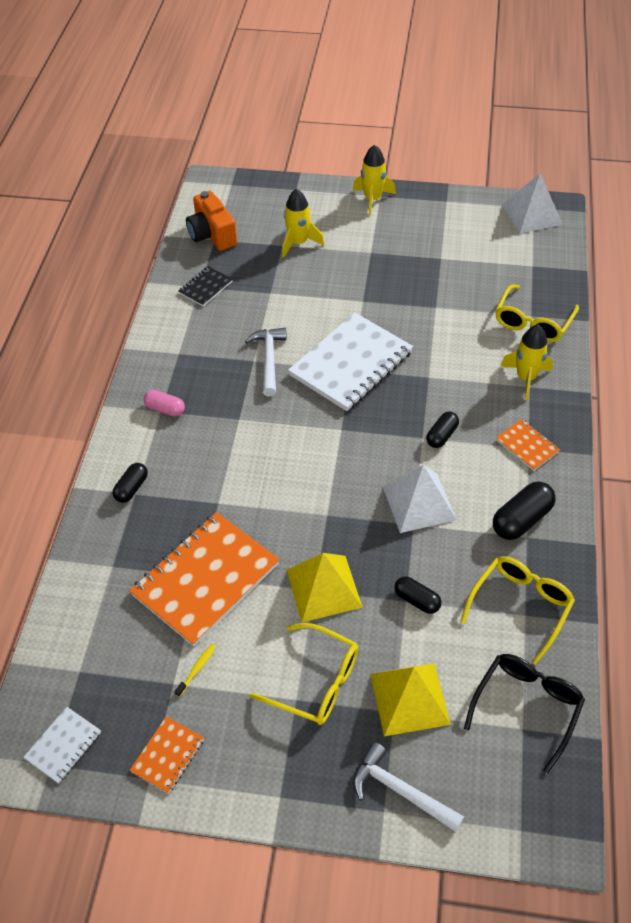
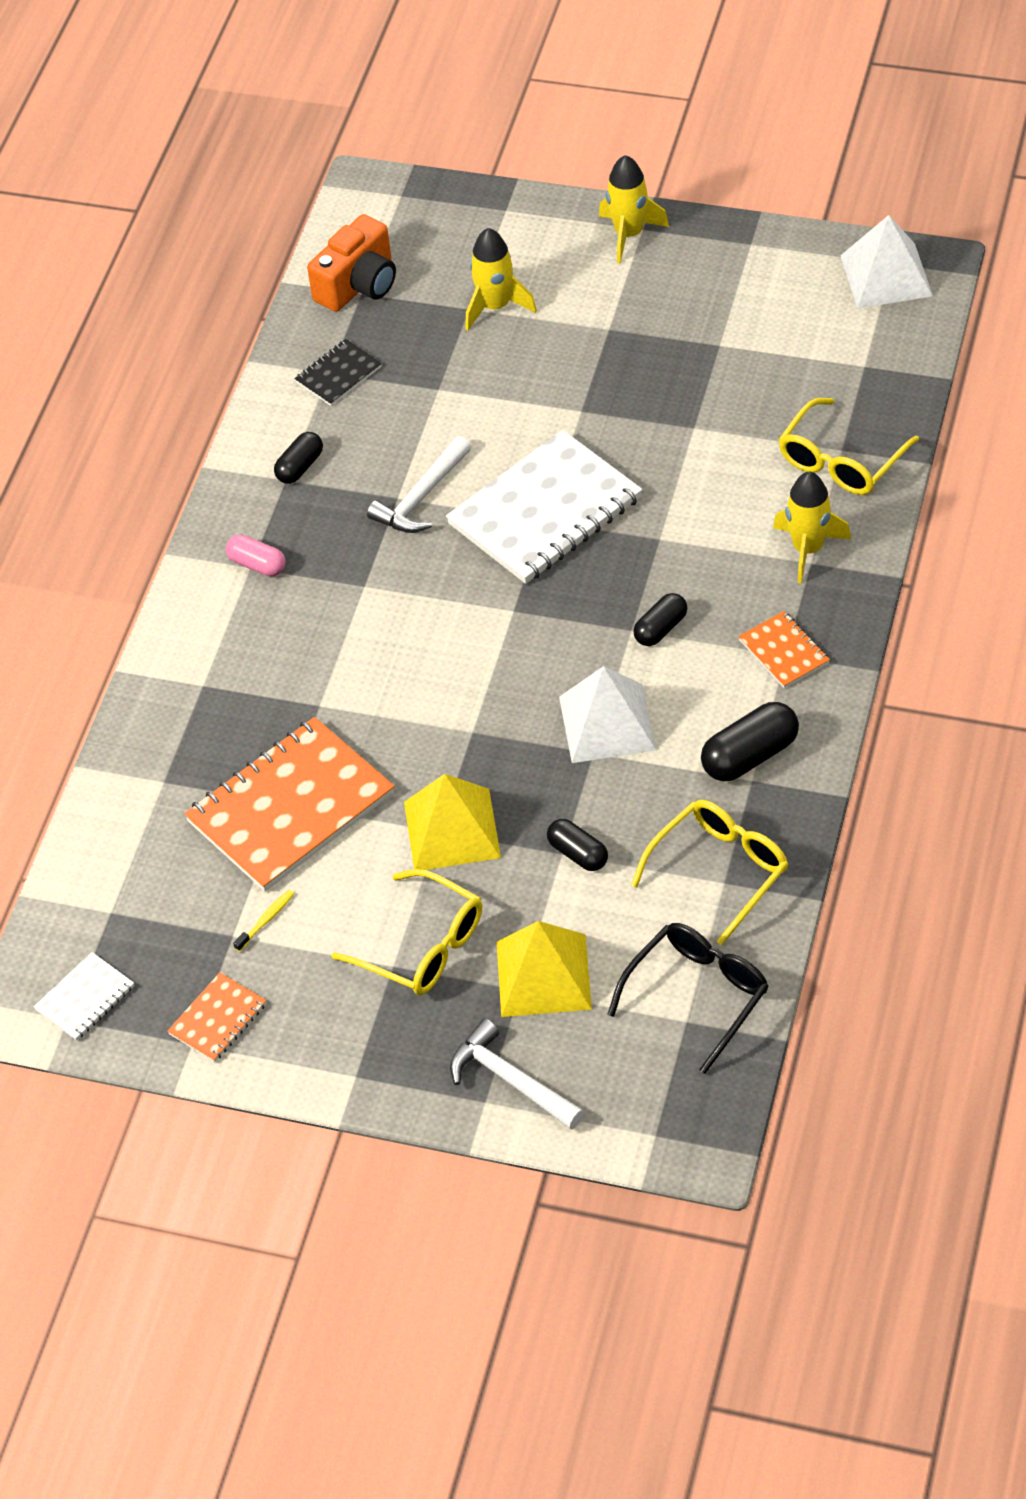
camera: 10 degrees right, 0 degrees up
(132, 488) = (199, 677): black capsule -> black capsule (300, 467)
(212, 235) = (358, 285): orange camera -> orange camera turned 120 degrees counterclockwise
(269, 359) = (421, 497): white hammer -> white hammer turned 150 degrees counterclockwise

